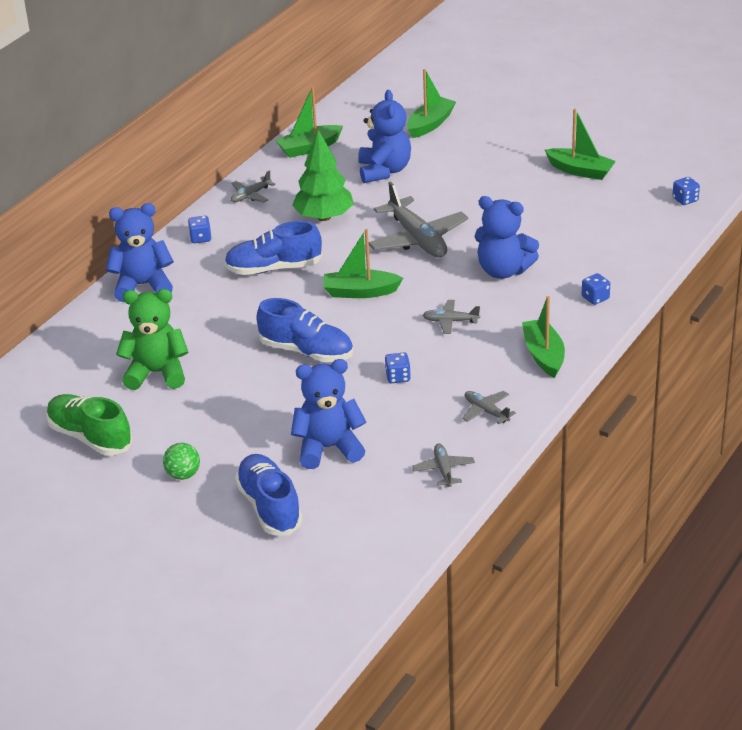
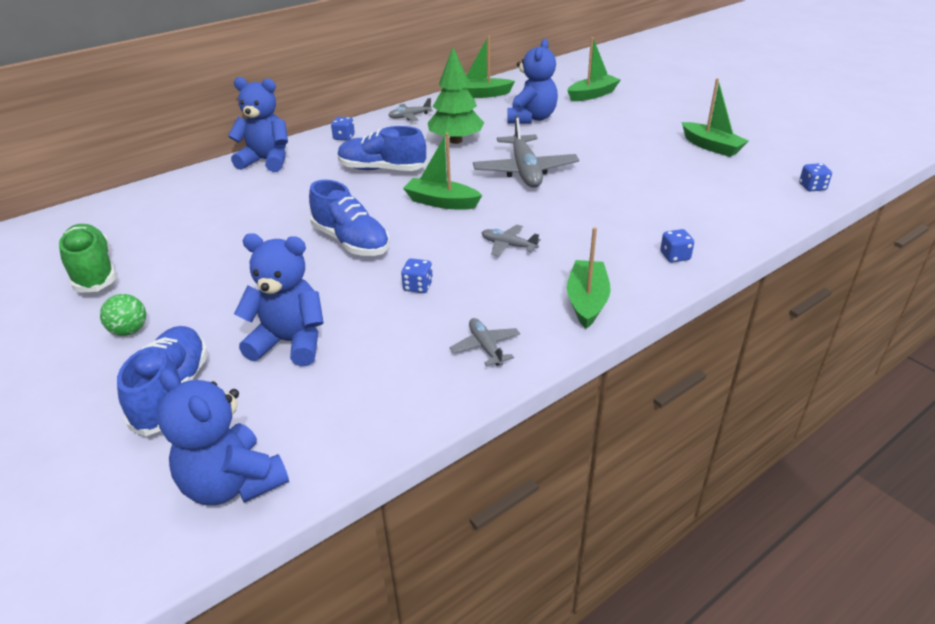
camera: 20 degrees right, 0 degrees up
(156, 373) = (206, 230): green teddy bear -> none
(444, 470) = (391, 404): grey plane -> none
(503, 270) = (590, 212): blue teddy bear -> blue teddy bear (233, 484)

